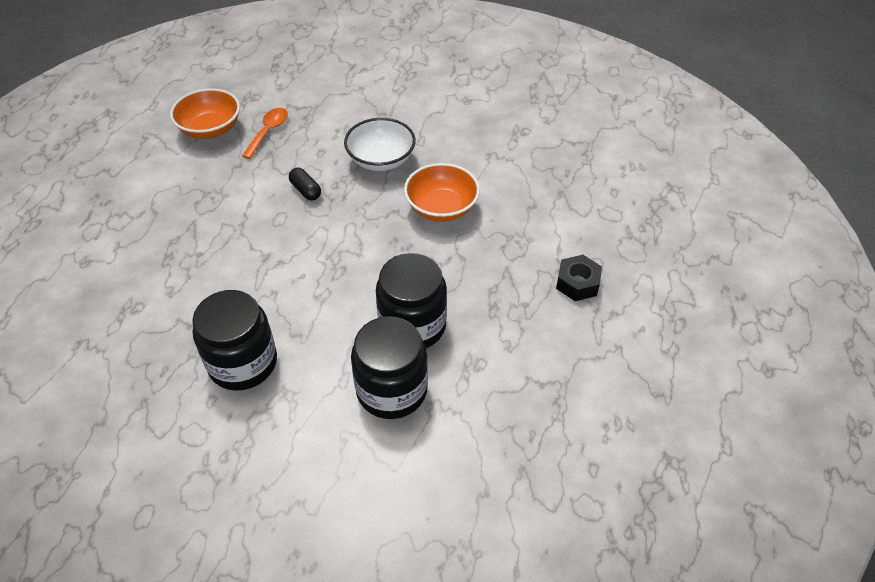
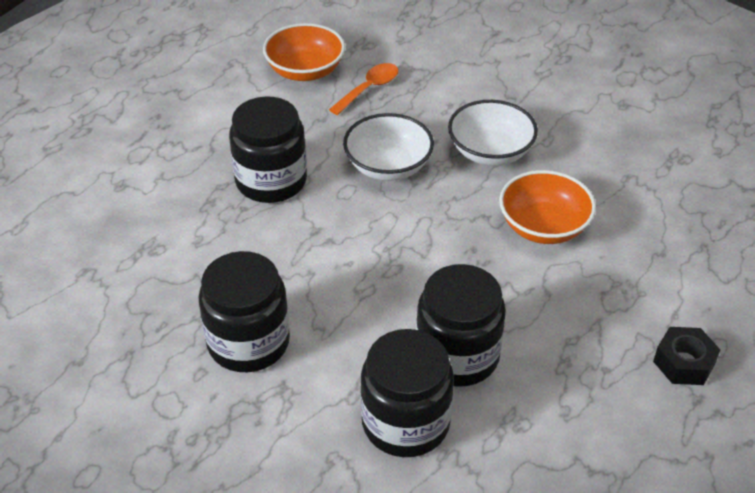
camera: 20 degrees right, 5 degrees down
(214, 226) = (271, 181): none -> black jar
(305, 190) = (388, 166): black capsule -> white bowl

